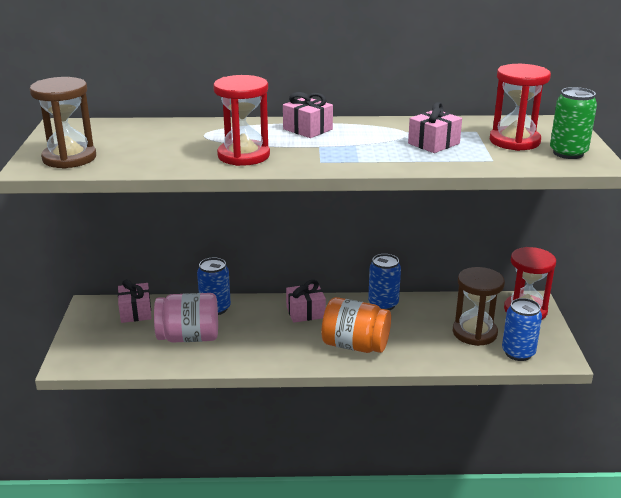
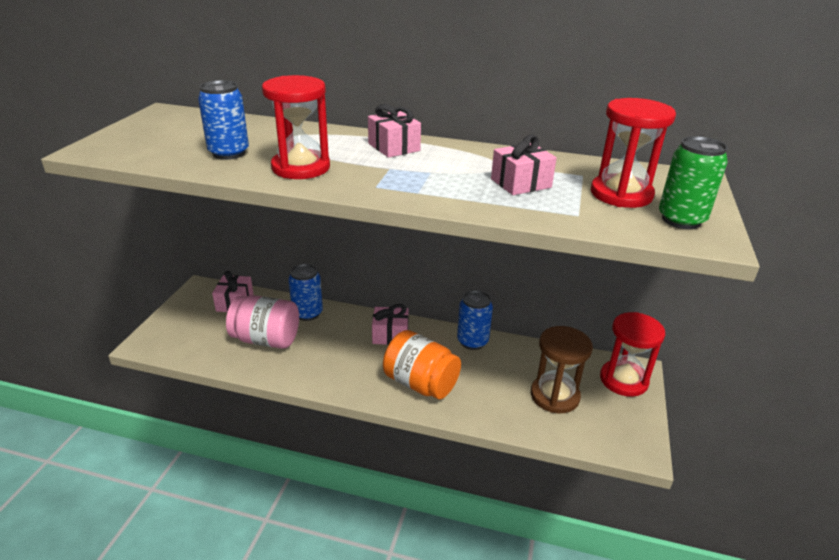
camera: 15 degrees right, 5 degrees up
(69, 158) = (132, 146): brown hourglass -> none
(518, 353) = (593, 432): blue can -> blue can (229, 153)

